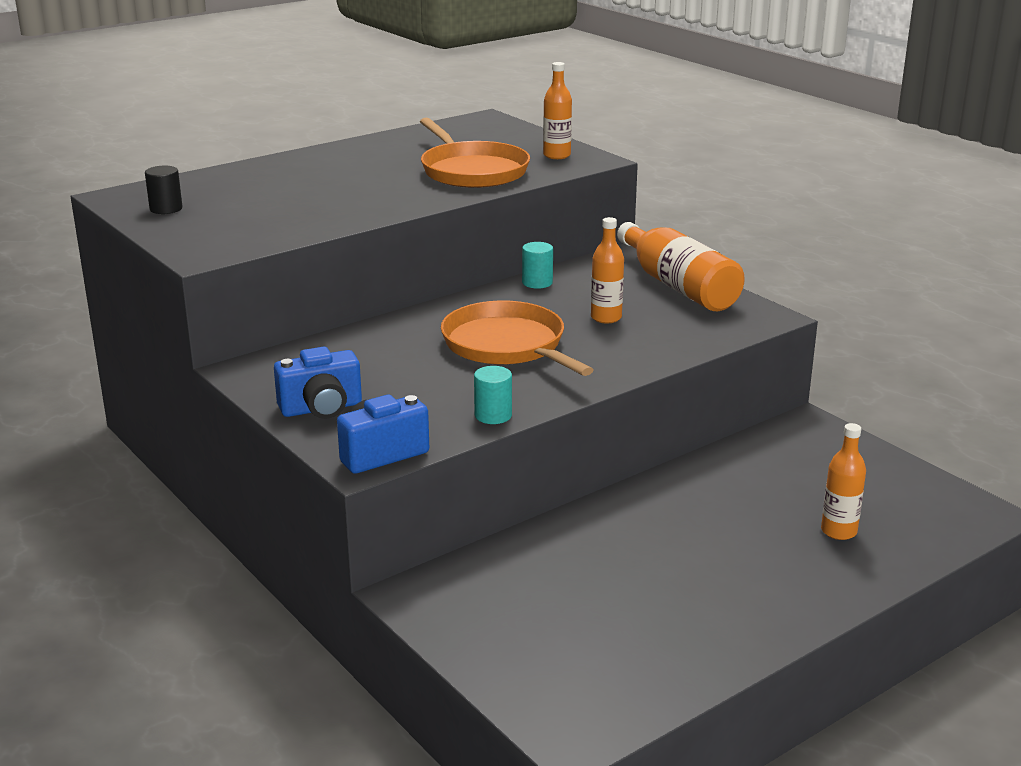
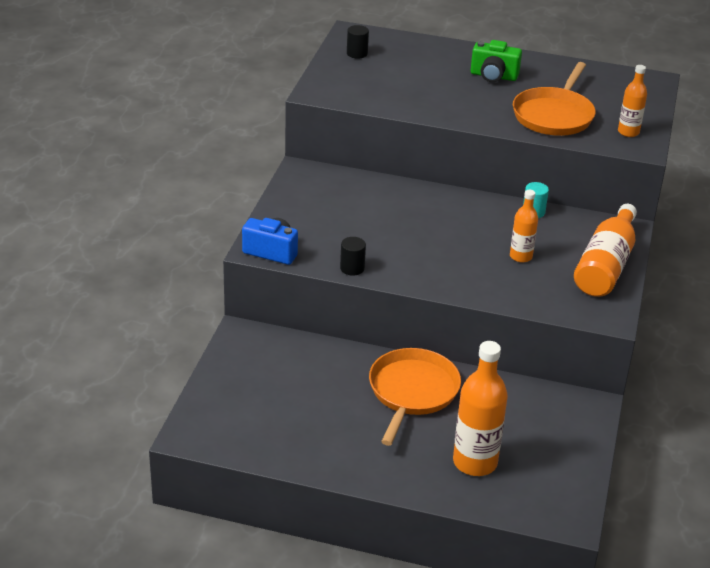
camera: 50 degrees right, 10 degrees up
(321, 408) = (293, 212): blue camera -> none
(349, 169) = (493, 76): none -> green camera
(493, 415) = (352, 268): turquoise cylinder -> black cylinder
(507, 345) = (437, 237): orange pan -> orange pan (412, 392)
(838, 531) = (475, 462): orange bottle -> orange bottle, size x1.75

